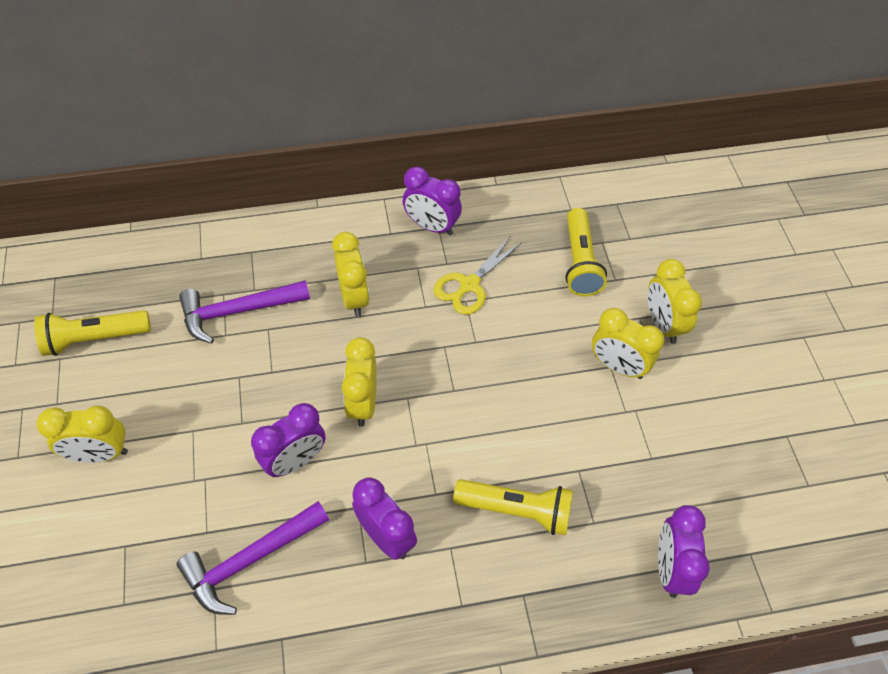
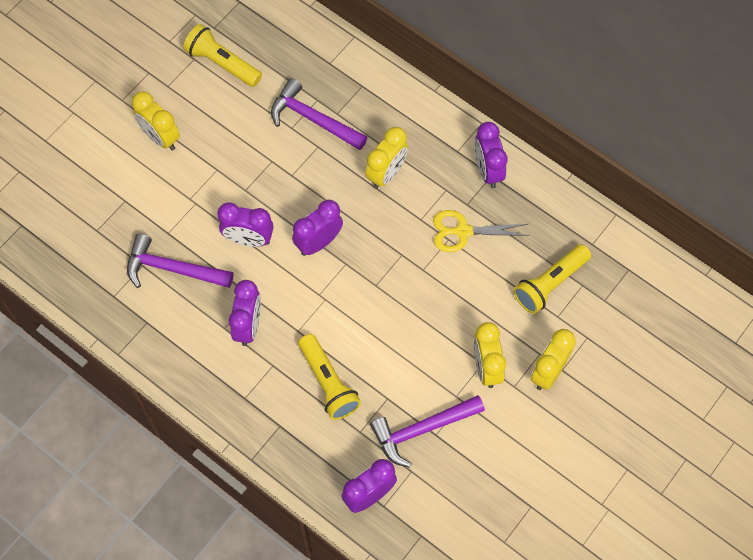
camera: 50 degrees right, 10 degrees up
(363, 403) = (318, 242): yellow clock -> purple clock
(637, 466) = (422, 430): none -> purple hammer

